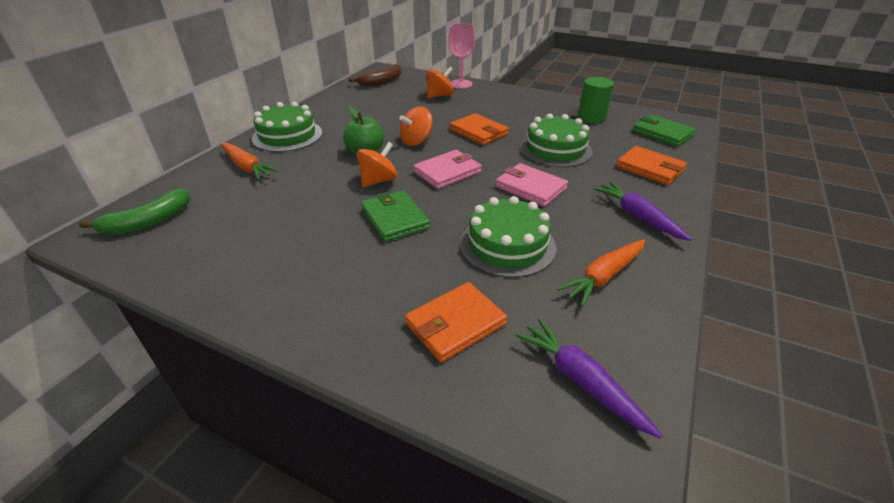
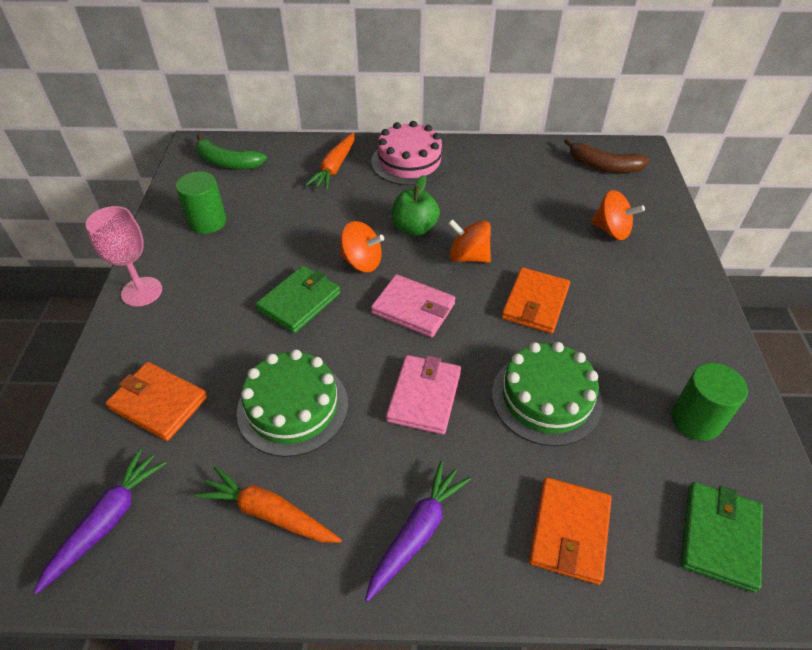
camera: 65 degrees right, 10 degrees up
(228, 251) = (207, 222): none -> green cylinder
(287, 136) = (409, 162): green cake -> pink cake
(460, 84) = (671, 236): pink goblet -> pink goblet (142, 292)

